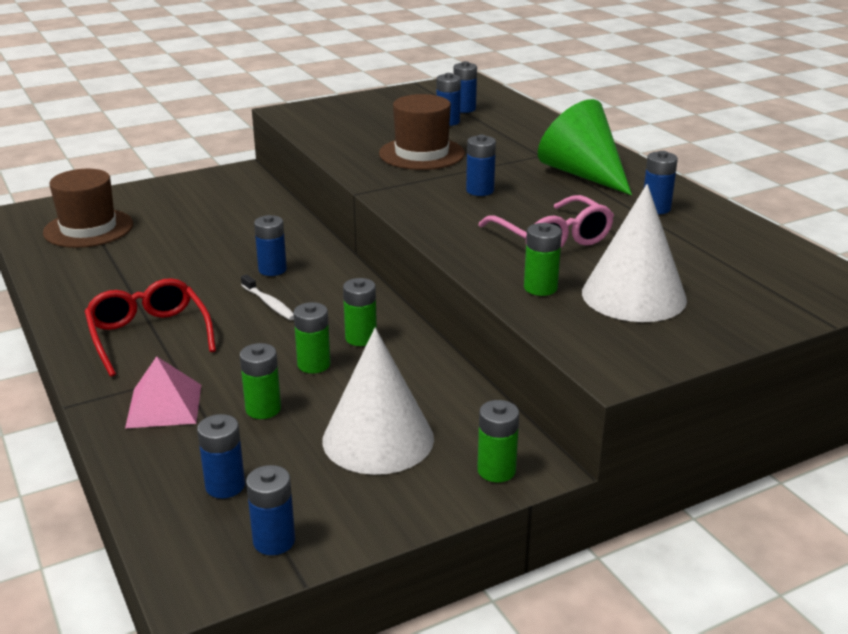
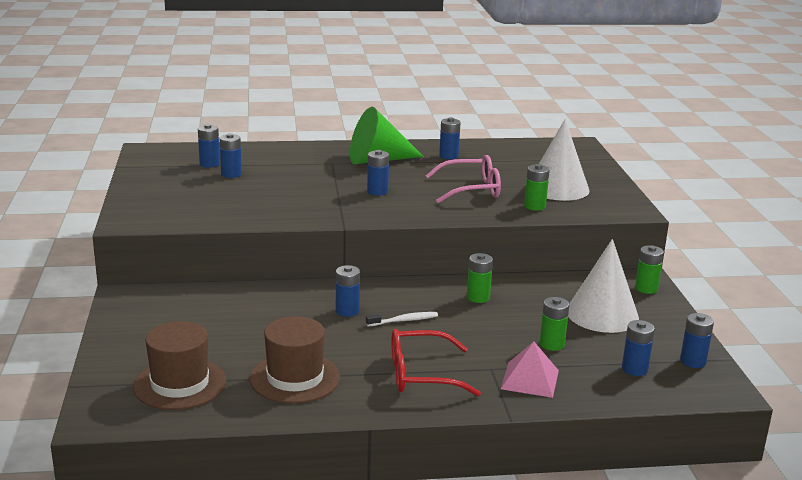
camera: 70 degrees left, 5 degrees down
(314, 364) = (504, 319): green battery -> none
(421, 154) = (289, 194): brown hat -> brown hat (295, 378)

